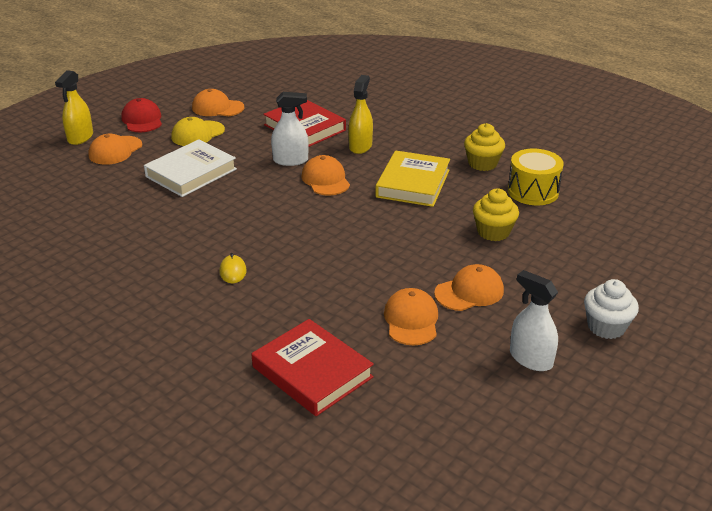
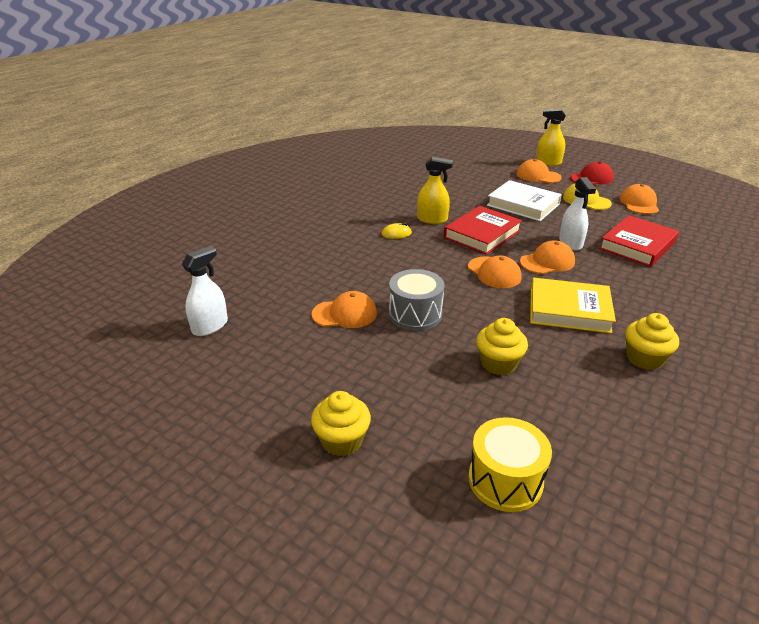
camera: 85 degrees right, 0 degrees up
(312, 372) = (283, 273): red book -> red book (482, 234)
(360, 146) = (624, 276): yellow spray bottle -> yellow spray bottle (432, 219)
(415, 271) = (415, 314): none -> grey drum
(469, 292) = (389, 346): orange cap -> orange cap (494, 273)
(530, 359) = (292, 381): white spray bottle -> white spray bottle (210, 326)
(533, 191) = (602, 398): yellow drum -> yellow drum (505, 480)
(606, 327) = (342, 440): white cupcake -> yellow cupcake

